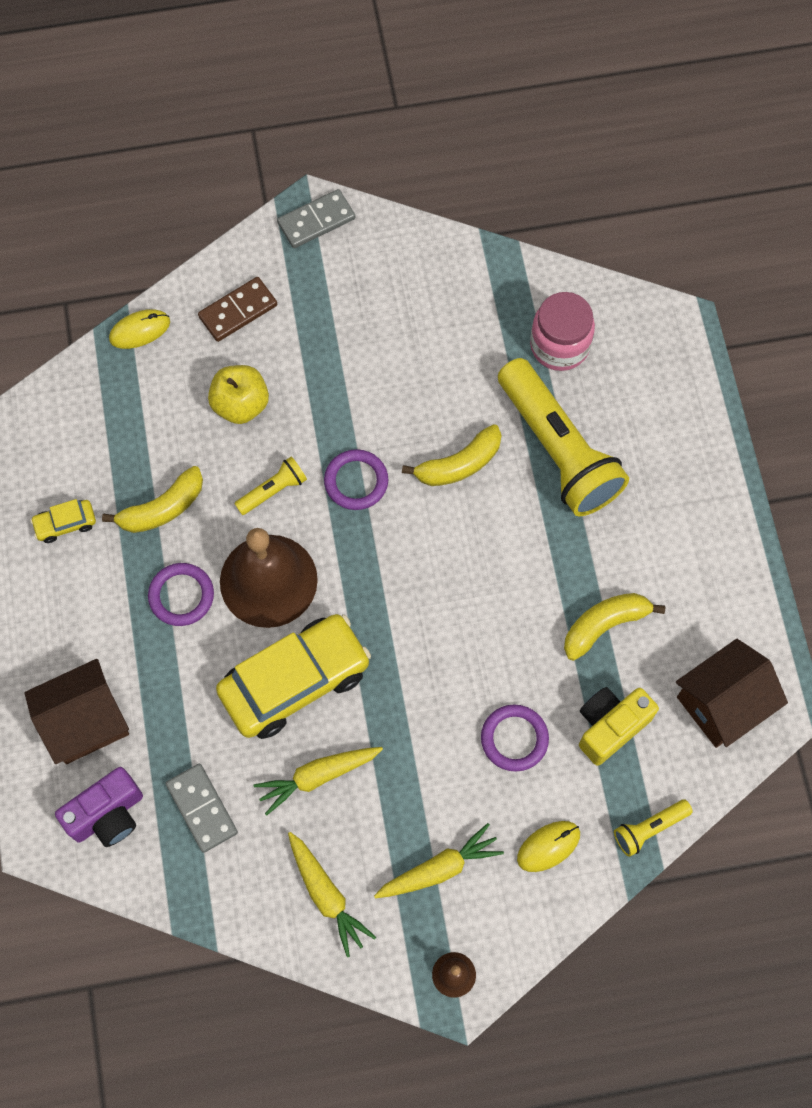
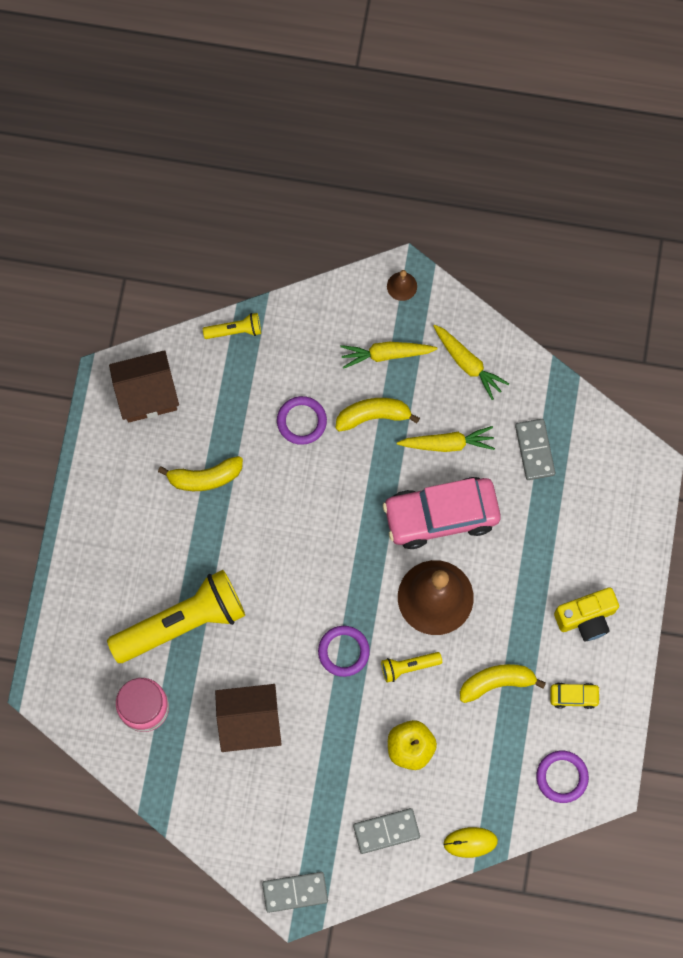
camera: 160 degrees left, 5 degrees up
(85, 721) = (599, 539): brown house -> brown house (249, 722)
(108, 815) = (601, 468): purple camera -> none
(181, 596) = (503, 608): purple ring -> purple ring (562, 777)
(238, 311) = (386, 831): brown domino -> grey domino
(295, 681) = (441, 516): yellow car -> pink car
(327, 895) = (468, 364): yellow carrot -> yellow carrot turned 150 degrees clockwise
(459, 464) = (261, 637): yellow banana -> yellow banana (373, 415)
(548, 846) = (307, 343): yellow mouse -> none
(558, 449) = (182, 622): yellow flashlight -> yellow flashlight turned 75 degrees clockwise
(610, 726) = (231, 406): yellow camera -> yellow camera (586, 618)

